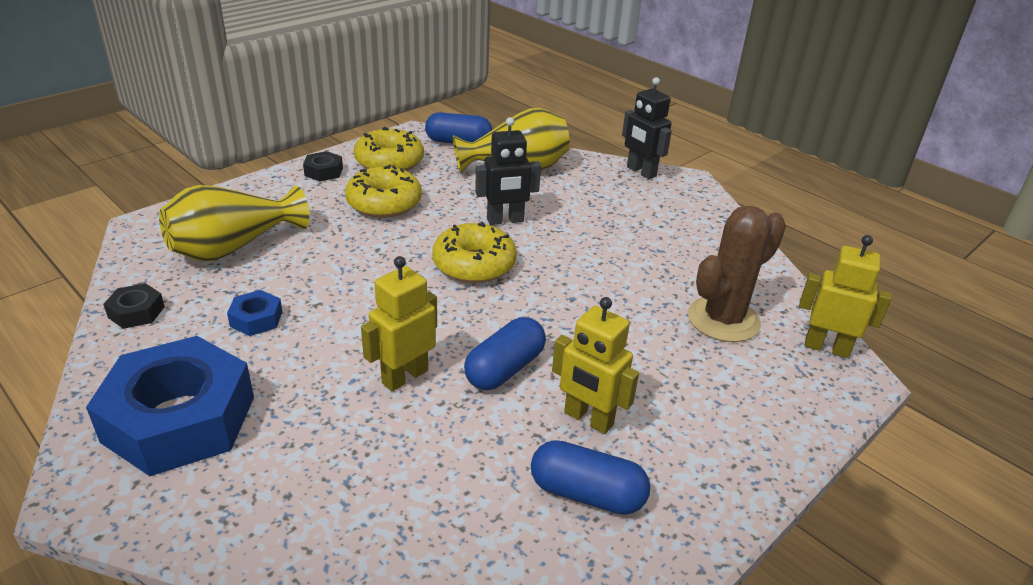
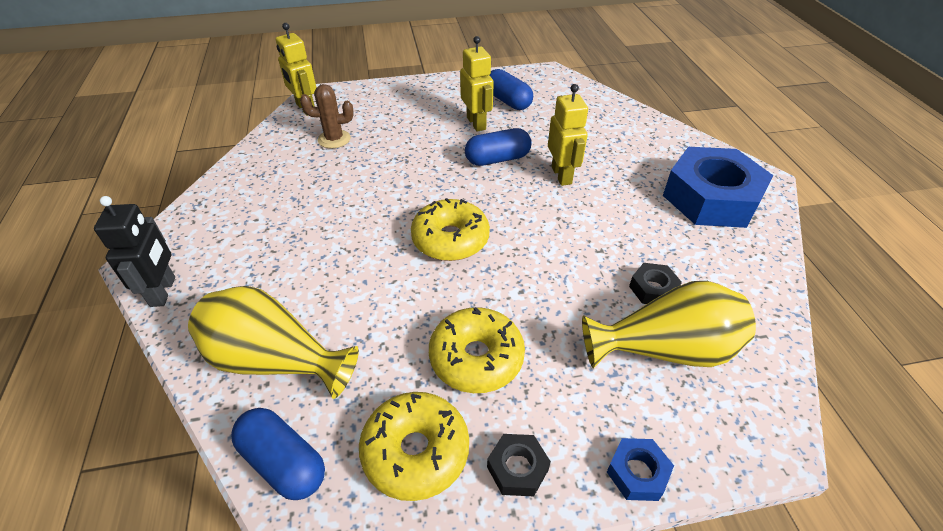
camera: 145 degrees left, 10 degrees up
(136, 312) = (757, 297): black nut -> black nut (653, 289)
(256, 319) = (652, 253): blue nut -> blue nut (637, 473)
(404, 376) = (561, 175): yellow robot -> yellow robot turned 90 degrees counterclockwise
(505, 220) = (377, 278): black robot -> none
(723, 320) = (334, 139): brown cactus -> brown cactus, size x0.64

